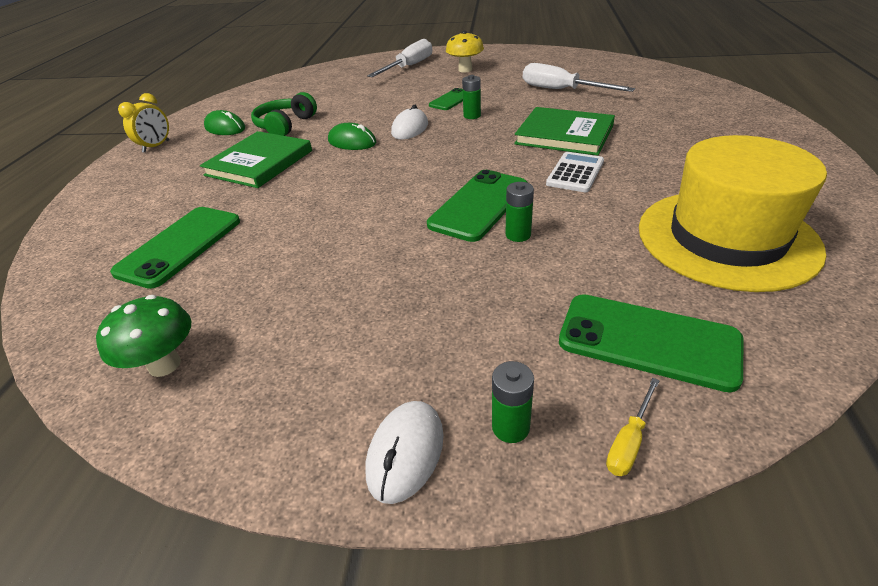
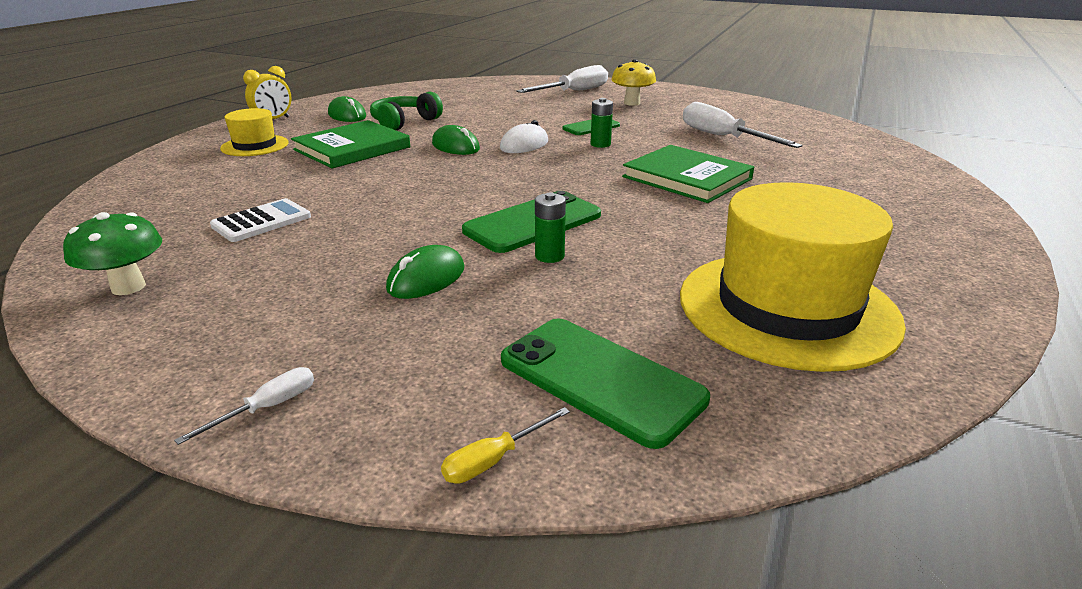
camera: 15 degrees right, 10 degrees down
(161, 179) = (255, 146): none -> yellow hat
(180, 246) = (223, 200): green phone -> none
(405, 453) = (267, 408): white mouse -> white screwdriver
(435, 283) = (426, 279): none -> green mouse
(510, 427) = (385, 415): green battery -> none
(575, 173) = (666, 214): white calculator -> white calculator (261, 221)

